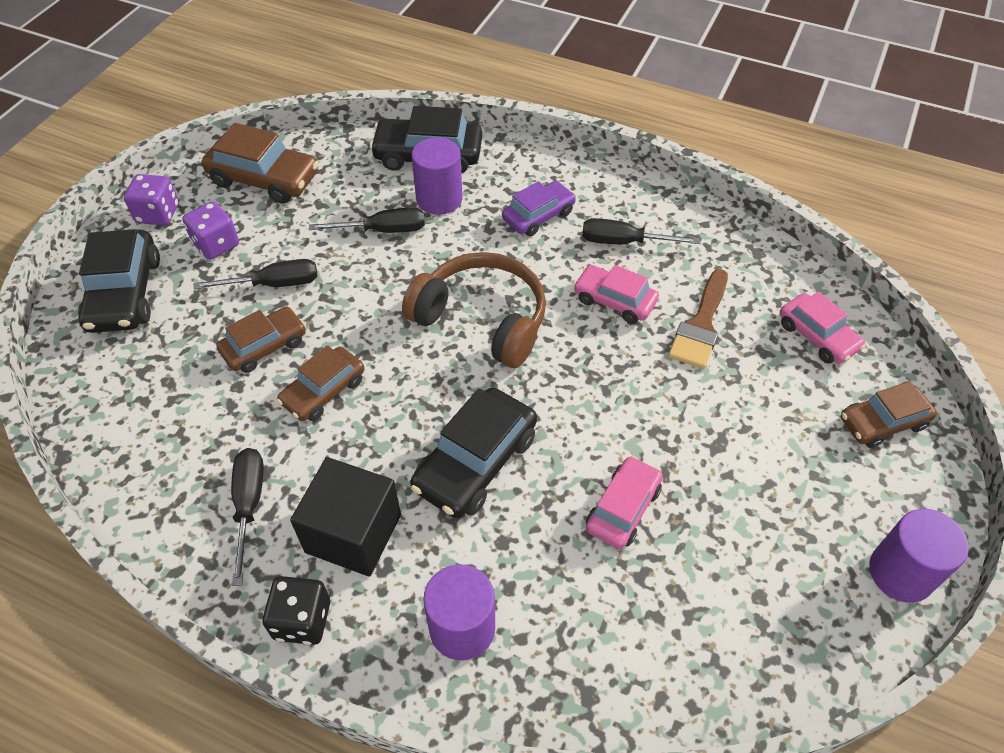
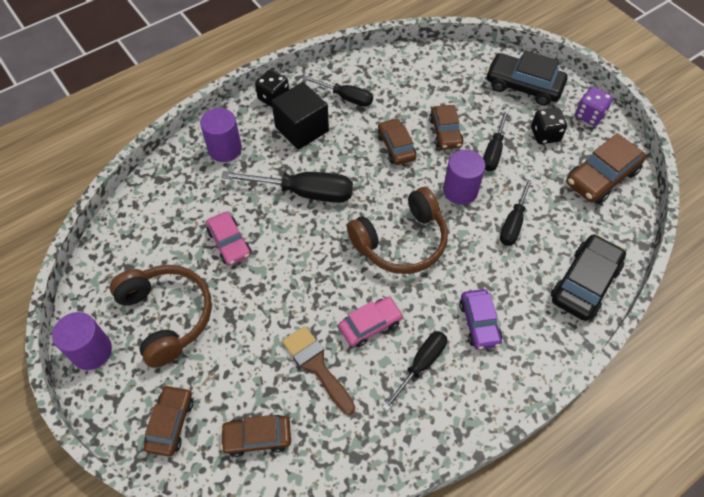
camera: 120 degrees right, 5 degrees up
(216, 244) = (545, 135): purple dice -> black dice
(439, 199) = (530, 268): purple cylinder -> purple cylinder (460, 191)
(475, 462) = (304, 192): black car -> black screwdriver
(781, 514) = (167, 316): none -> brown headphones
(817, 336) = (257, 437): pink car -> brown car

